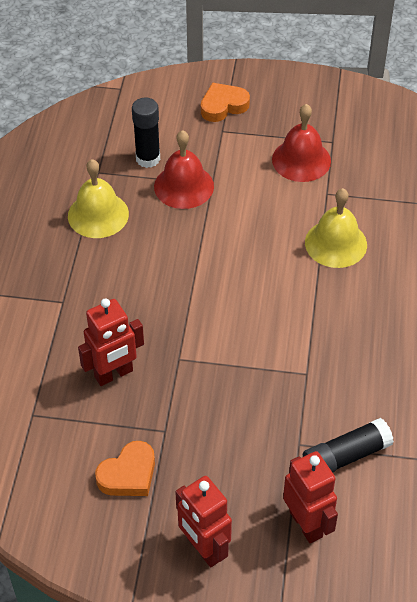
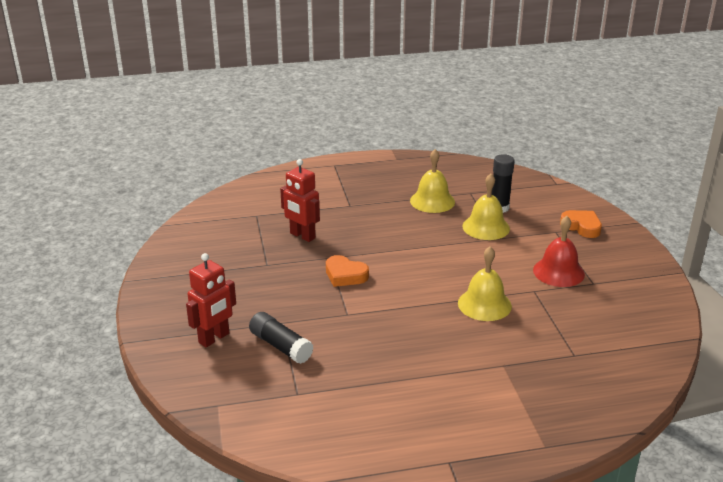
camera: 70 degrees right, 20 degrees down
(128, 474) = (226, 258): orange heart -> orange heart (345, 275)
(184, 186) = (486, 227): red bell -> yellow bell
(204, 549) = (180, 299): red robot -> none

